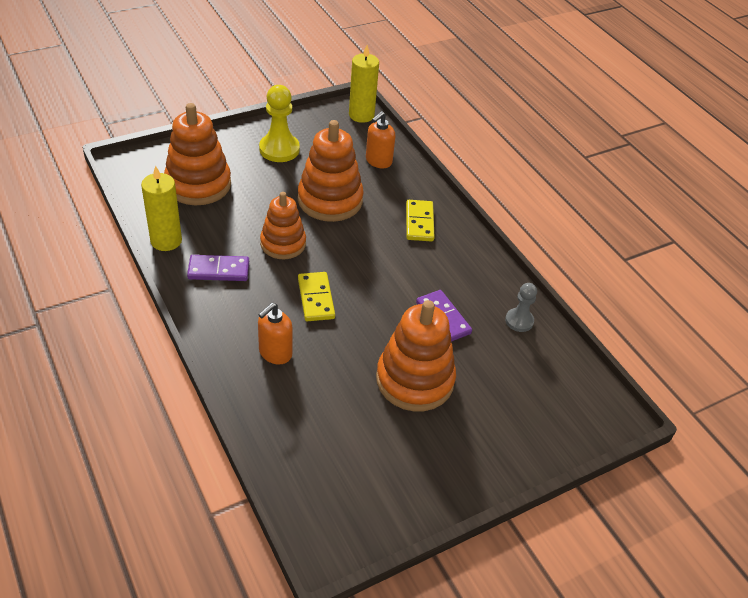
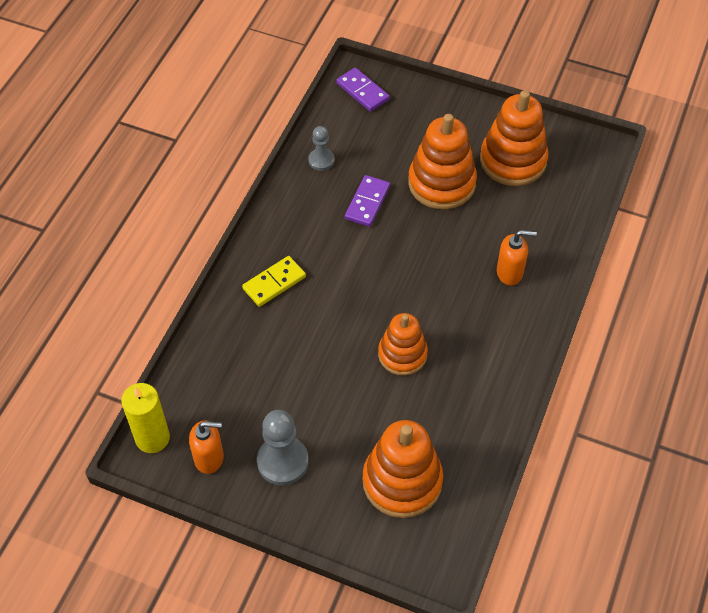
camera: 125 degrees left, 10 degrees up
(166, 241) = (492, 438): yellow candle -> none
(218, 270) = (479, 372): purple domino -> purple domino (362, 91)
(279, 149) = (282, 461): yellow pawn -> grey pawn
(316, 298) = (434, 288): yellow domino -> none
(330, 200) = (313, 364): orange stacking toy -> orange stacking toy (513, 160)
(378, 161) = (217, 369): orange soap dispenser -> orange soap dispenser (209, 458)

